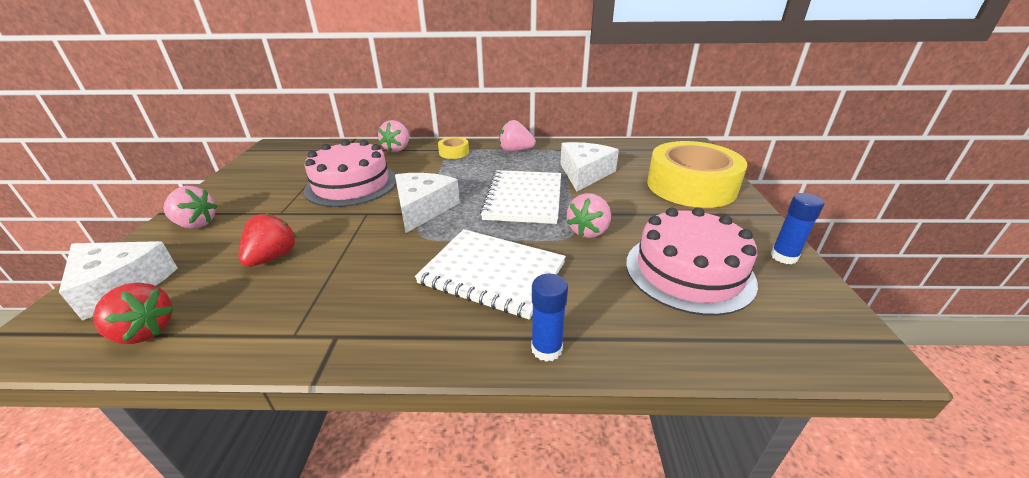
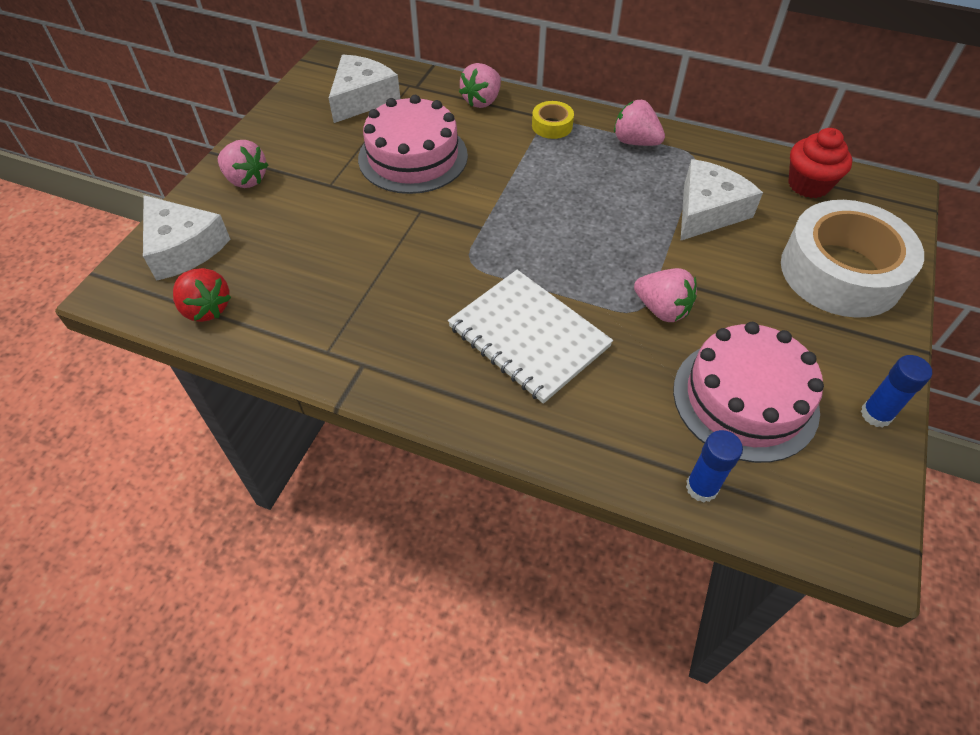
camera: 20 degrees right, 20 degrees up
(272, 257) = (317, 250): red strawberry -> none
(423, 208) = (484, 220): white cheese -> white cheese (362, 99)
(524, 198) = (608, 235): white notebook -> none
(546, 349) = (546, 439): blue glue stick -> blue glue stick (701, 487)
(589, 231) = (662, 309): pink strawberry -> pink strawberry turned 105 degrees counterclockwise
(637, 151) = (808, 185): none -> red cupcake
(691, 186) = (841, 272): yellow tape -> white tape

